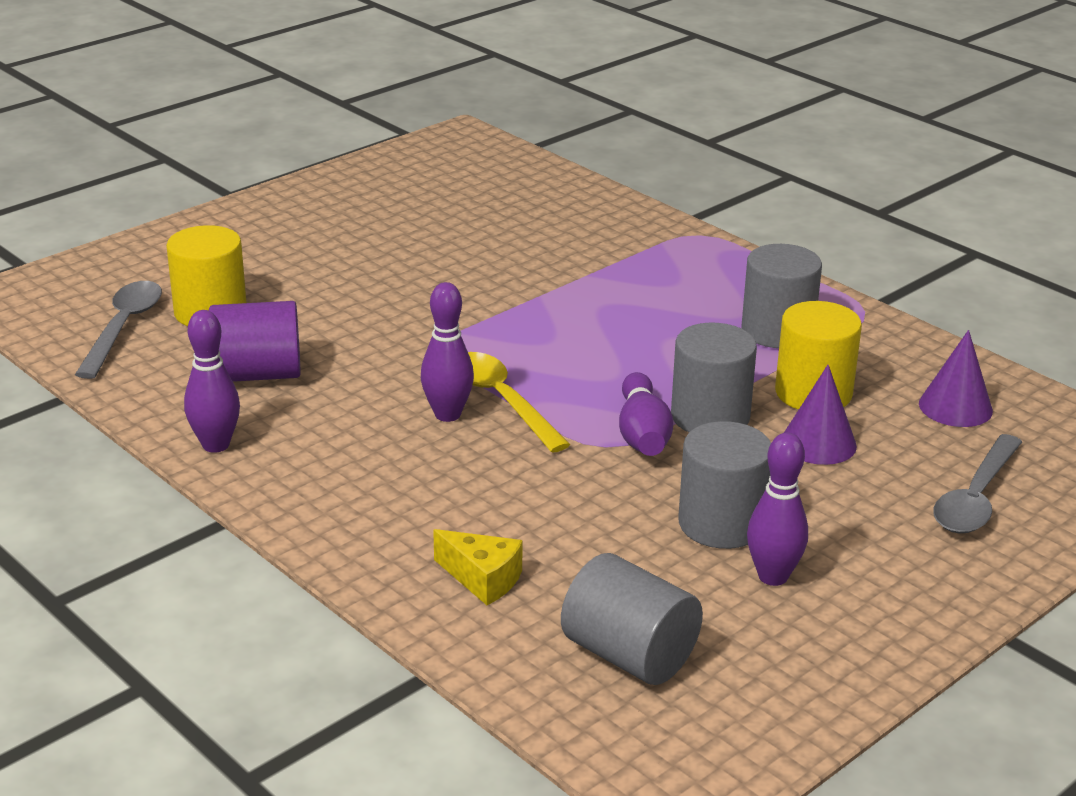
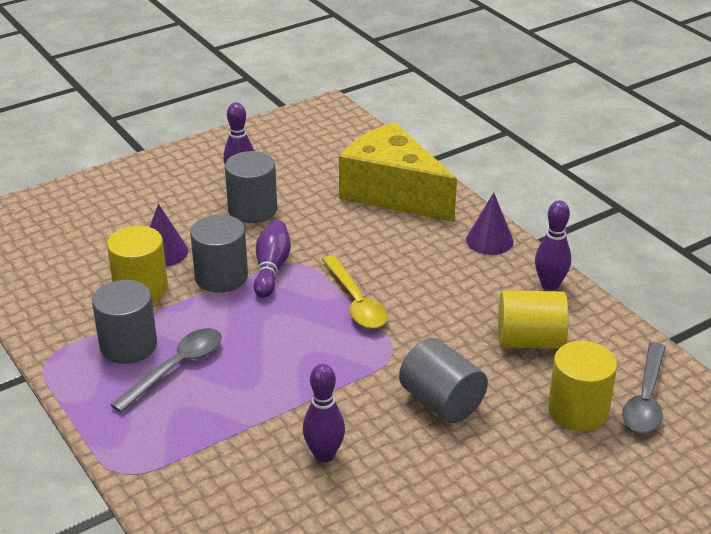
camera: 170 degrees left, 5 degrees up
(257, 374) = (530, 341): purple cylinder -> yellow cylinder
(447, 414) = (395, 294): purple bowling pin -> purple bowling pin (324, 455)
(482, 579) = (392, 193): yellow cheese -> yellow cheese, size x2.46
(629, 655) = (329, 154): grey cylinder -> grey cylinder (441, 402)
(955, 407) = (55, 269): purple cone -> purple cone (489, 240)
(975, 498) = (99, 211): grey spoon -> grey spoon (176, 368)

